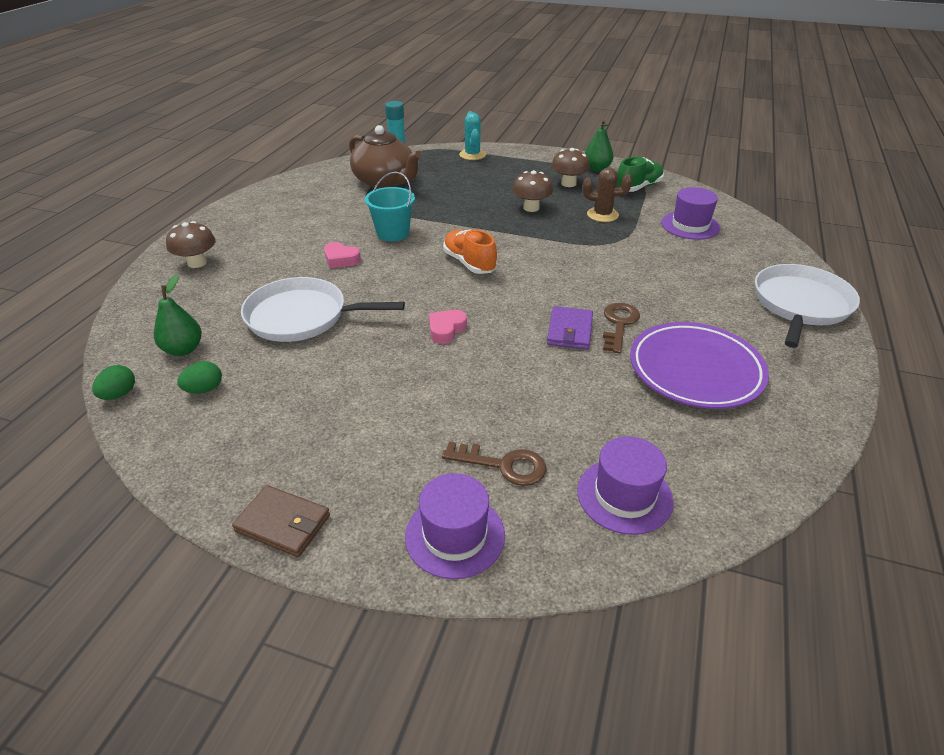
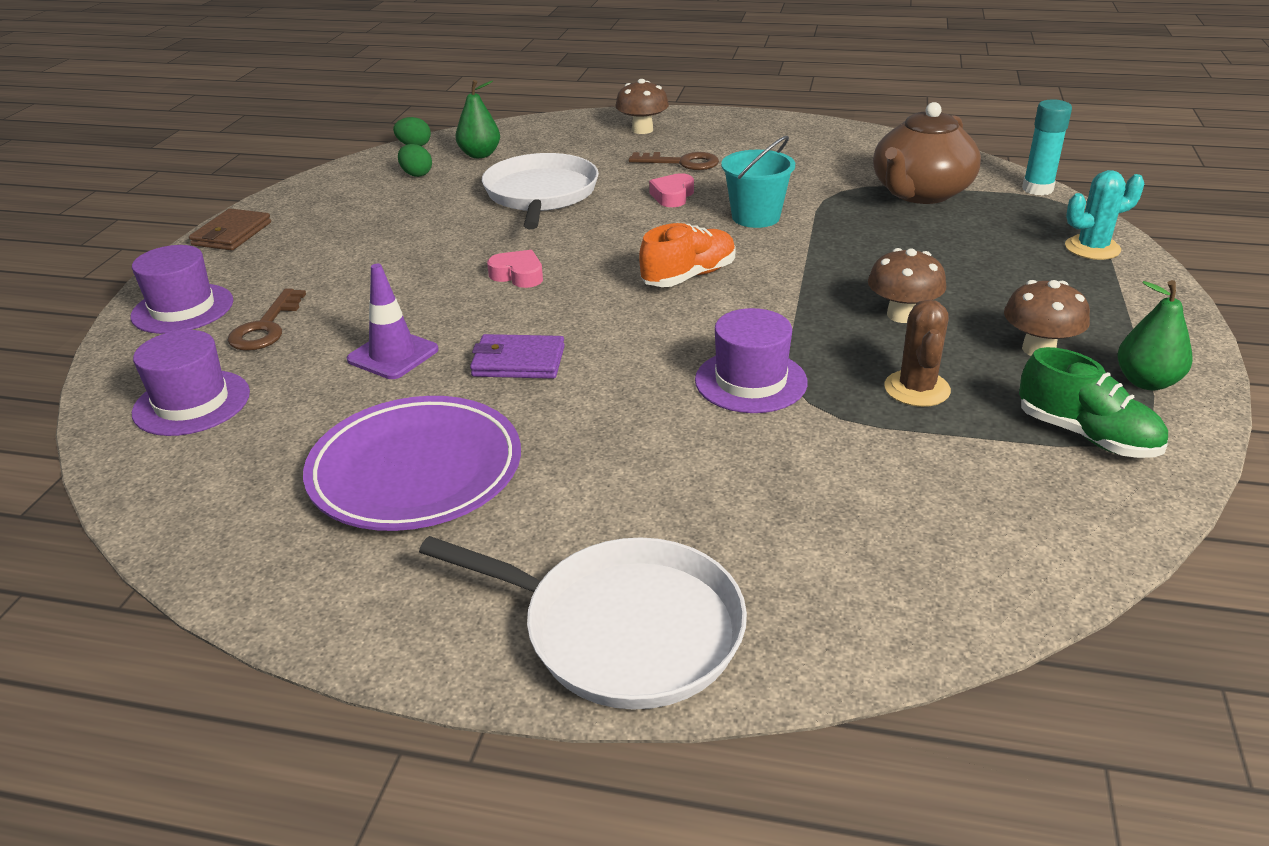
camera: 85 degrees right, 5 degrees down
(557, 387) = (393, 355): none -> purple traffic cone
(619, 324) = (538, 403): brown key -> brown key (682, 163)
(690, 225) = (929, 500): purple hat -> purple hat (751, 381)

